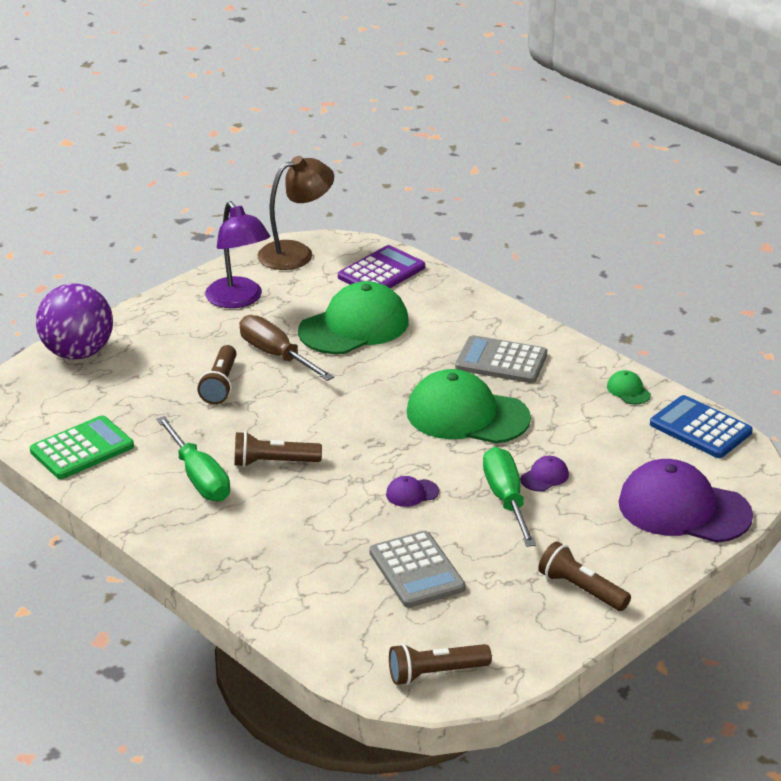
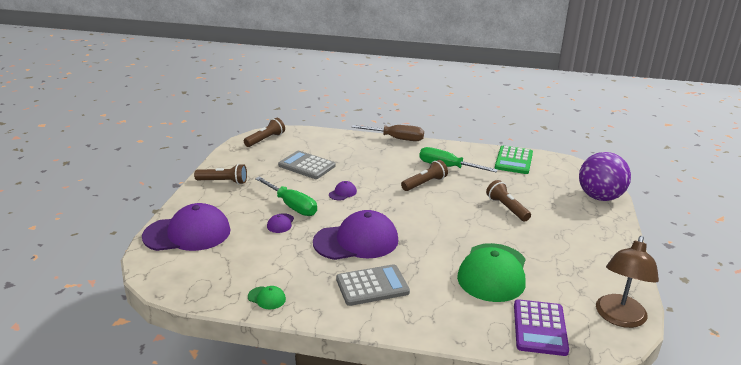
camera: 145 degrees right, 5 degrees down
(239, 300) = (586, 262): purple lamp -> none
(276, 355) = (506, 235): brown screwdriver -> brown screwdriver (396, 138)
(467, 415) = (356, 241): green cap -> purple cap
(700, 428) = (199, 288): blue calculator -> none

